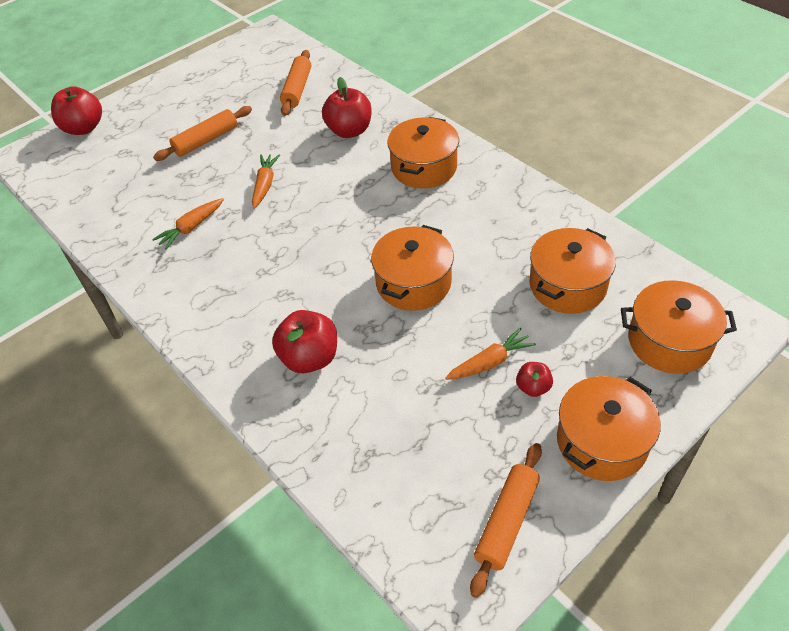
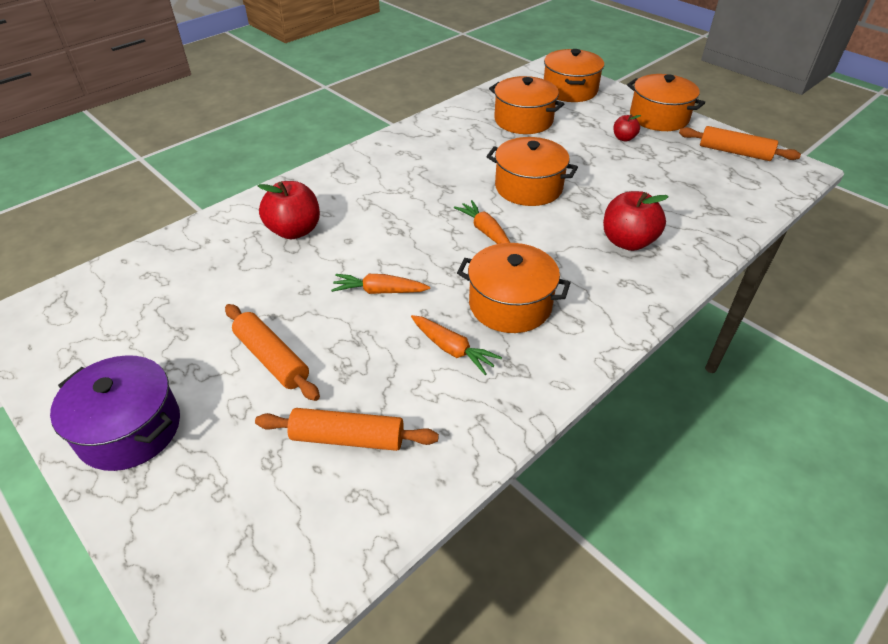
camera: 95 degrees left, 5 degrees down
(83, 128) = (176, 543): red apple -> none
(165, 96) = (130, 429): none -> purple pot
(297, 89) = (187, 278): orange rolling pin -> orange rolling pin (347, 438)
(424, 167) = (371, 182): orange pot -> orange pot (510, 304)
(490, 362) = (606, 154): orange carrot -> orange carrot (485, 231)

